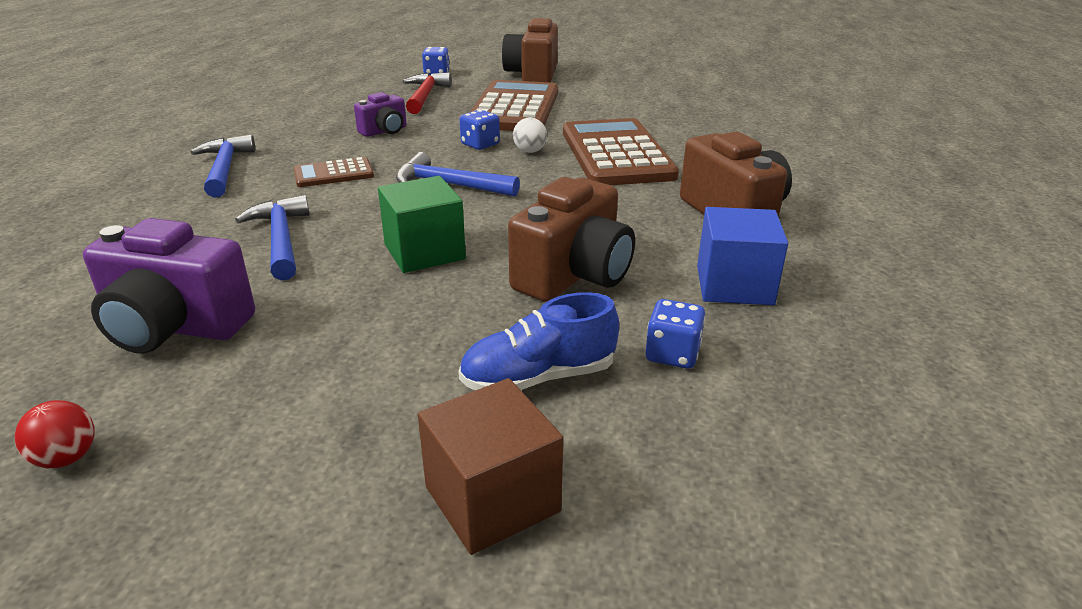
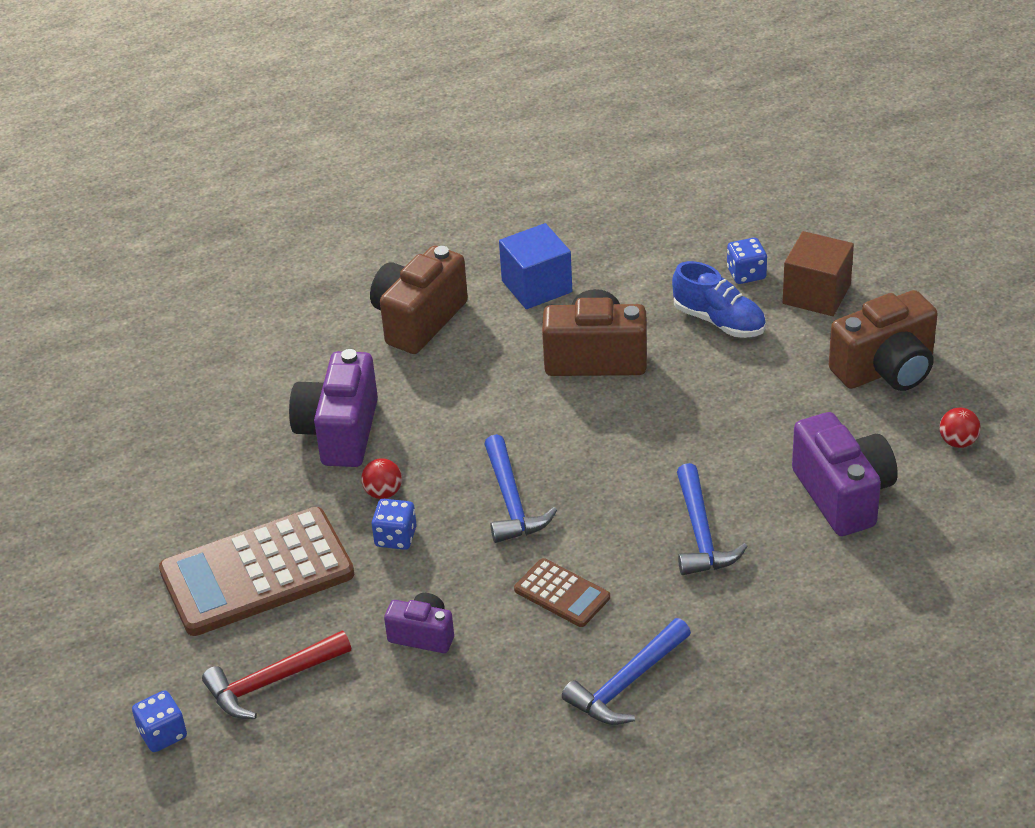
camera: 120 degrees left, 10 degrees up
(281, 239) = (701, 533): blue hammer -> blue hammer turned 45 degrees counterclockwise
(424, 252) = (637, 444): green cube -> none
(530, 151) = (383, 492): white ball -> red ball
(533, 75) = (99, 630): brown camera -> brown camera (886, 369)
(616, 154) = (339, 432): brown calculator -> purple camera
(672, 354) = (644, 284): blue dice -> blue dice (746, 274)

